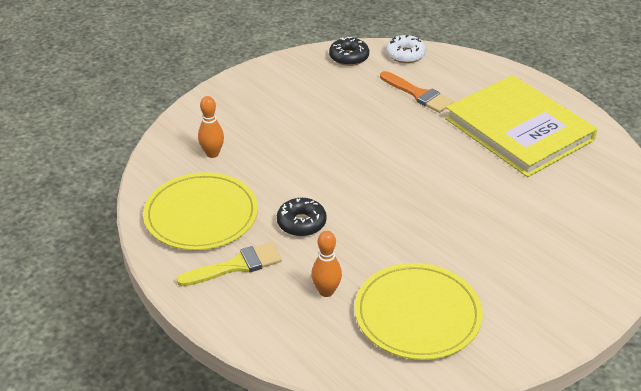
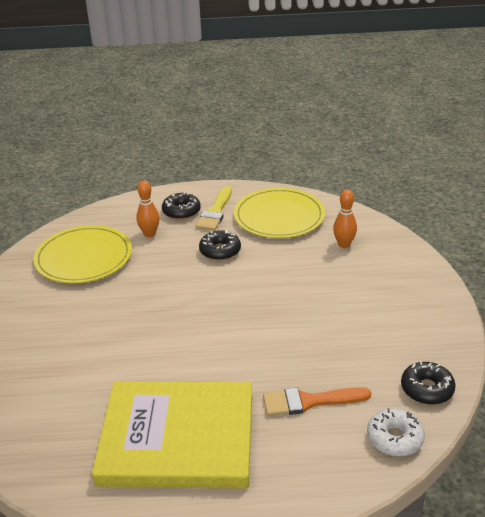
camera: 130 degrees right, 5 degrees down
(260, 293) = (181, 211): none -> black donut

